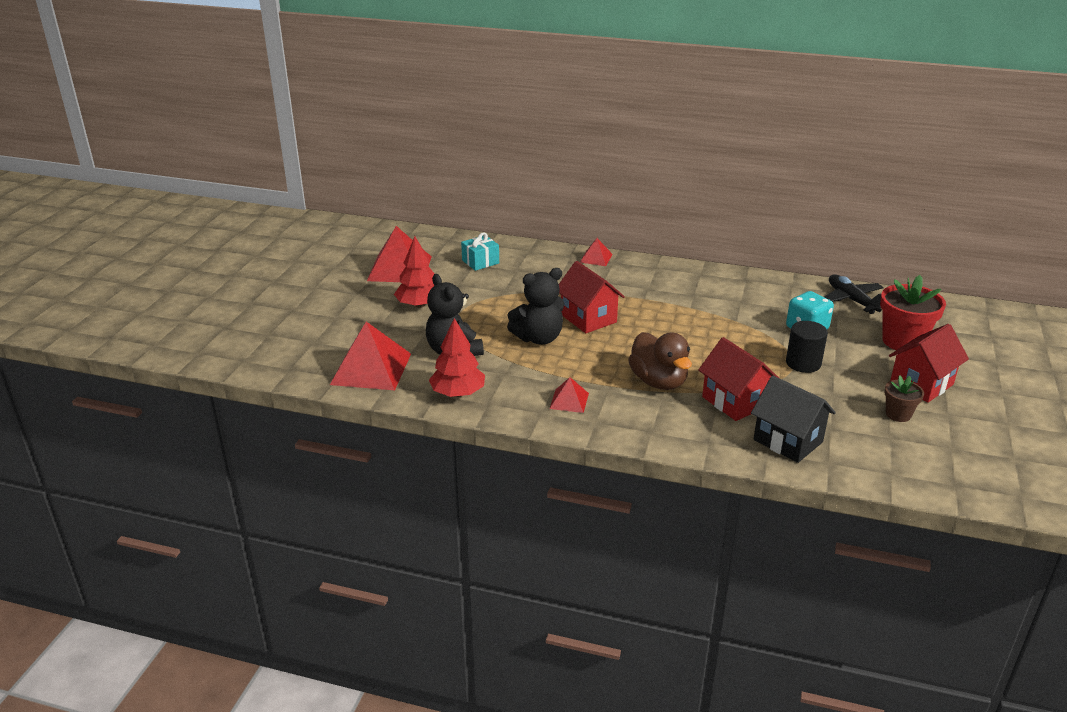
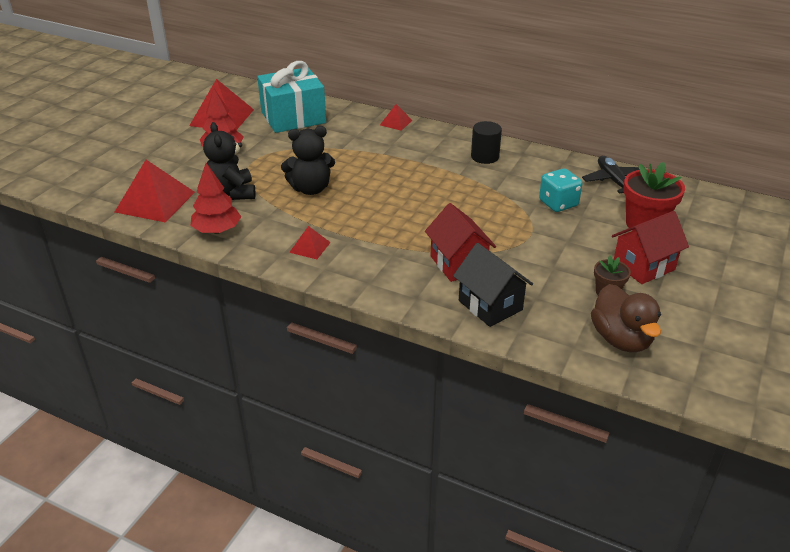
camera: 10 degrees right, 5 degrees up
(480, 262) = (293, 117): turquoise gift -> turquoise gift, size x2.11
(588, 318) = (363, 175): red house -> none
(658, 382) = (397, 238): brown duck -> brown duck (621, 339)
(803, 363) = (539, 235): black cylinder -> black cylinder (485, 157)

